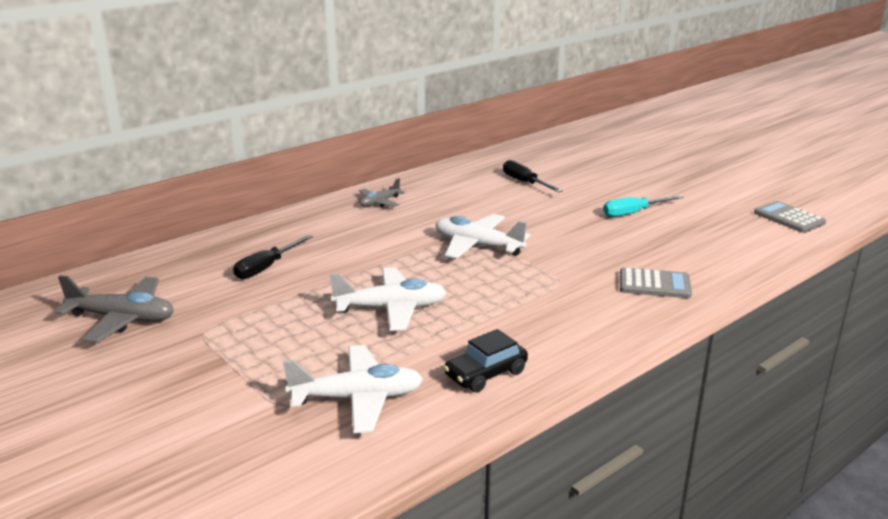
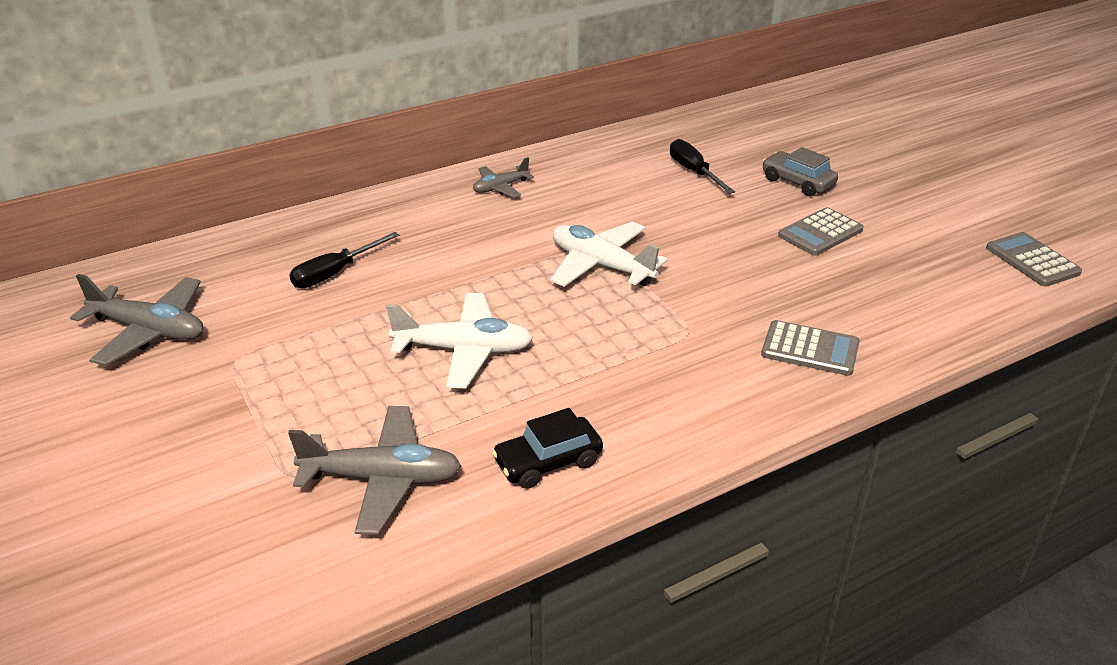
camera: 10 degrees right, 10 degrees up
(357, 398) = (382, 479): white plane -> grey plane
(604, 183) = (797, 182): none -> grey car
(633, 213) = (820, 233): turquoise screwdriver -> grey calculator

